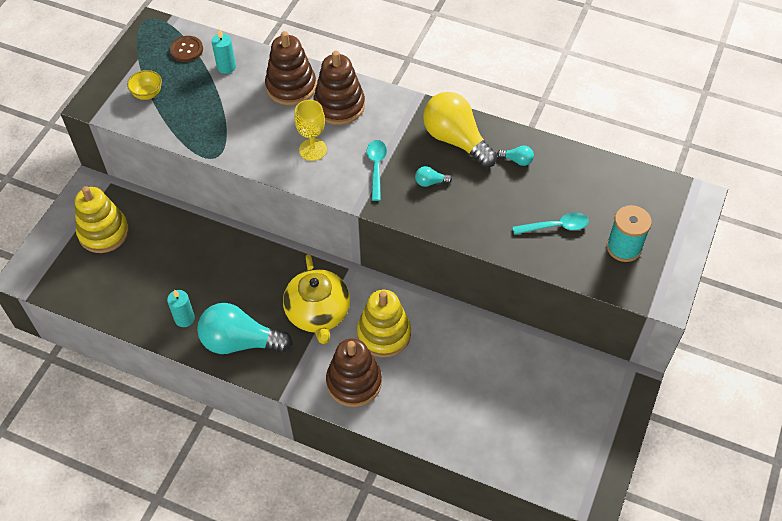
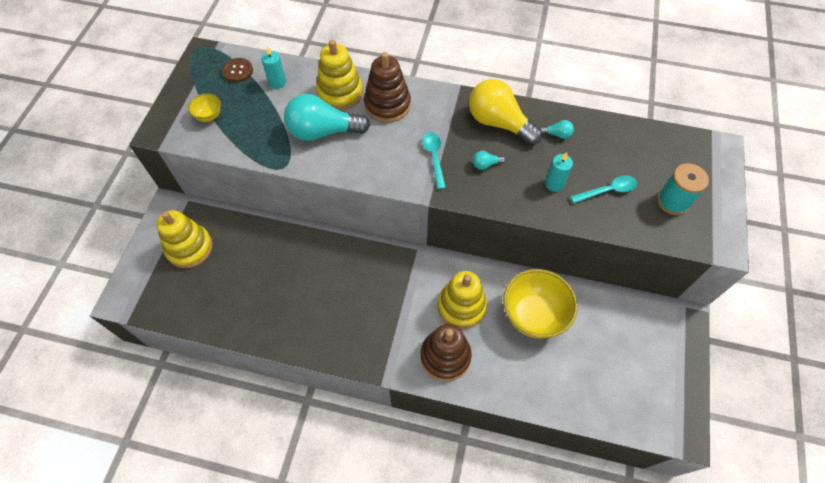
camera: 10 degrees left, 5 degrees up
(184, 318) = (279, 319): turquoise candle -> turquoise candle (554, 184)
(240, 342) = (334, 334): turquoise light bulb -> turquoise light bulb (323, 131)
(291, 87) = (340, 93): brown stacking toy -> yellow stacking toy
(313, 149) = (372, 148): yellow goblet -> none
(318, 313) = (399, 295): yellow teapot -> none
(461, 355) = (533, 315): none -> yellow bowl

